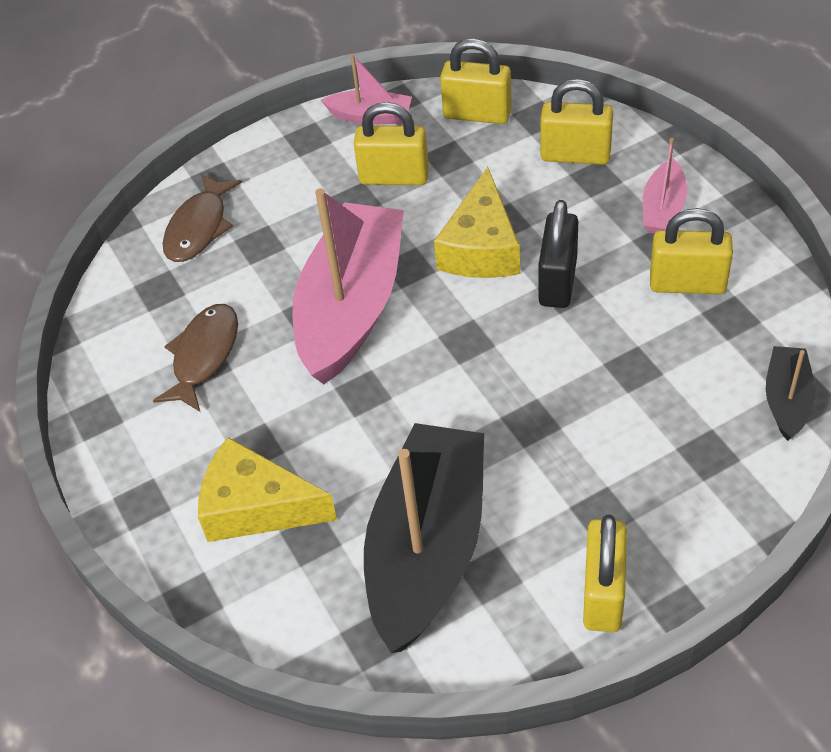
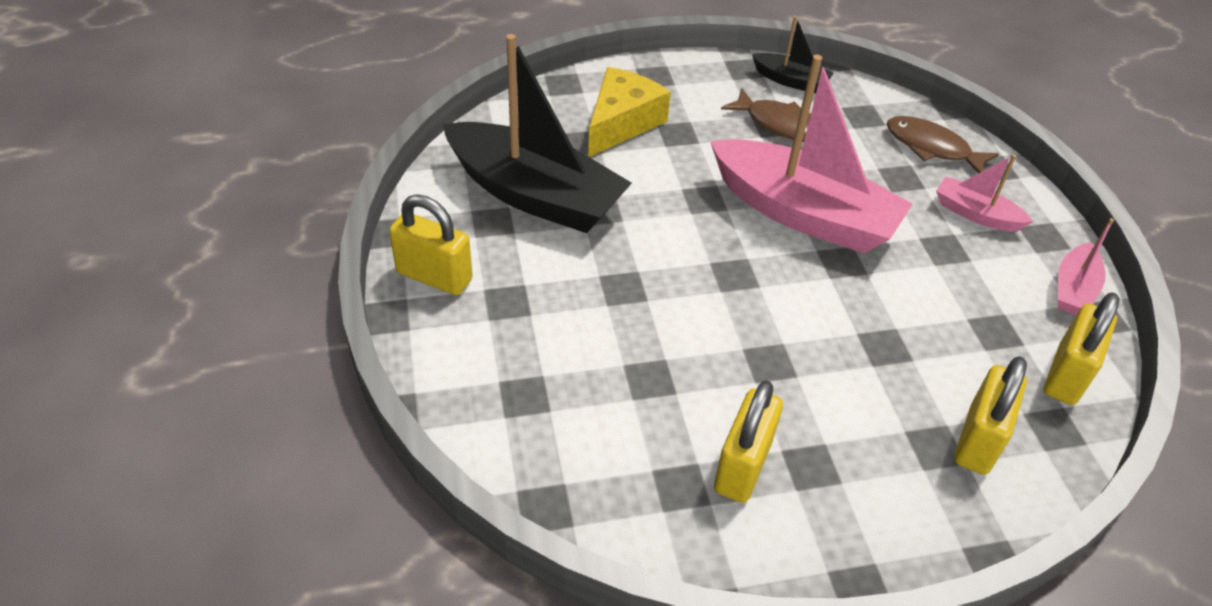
camera: 100 degrees right, 5 degrees down
(394, 177) = (972, 282): yellow padlock -> none
(481, 247) = (851, 318): yellow cheese -> none
(558, 281) = (784, 360): black padlock -> none
(663, 208) = (866, 490): pink boat -> pink boat (976, 214)
(787, 400) = (551, 485): black boat -> black boat (791, 81)

